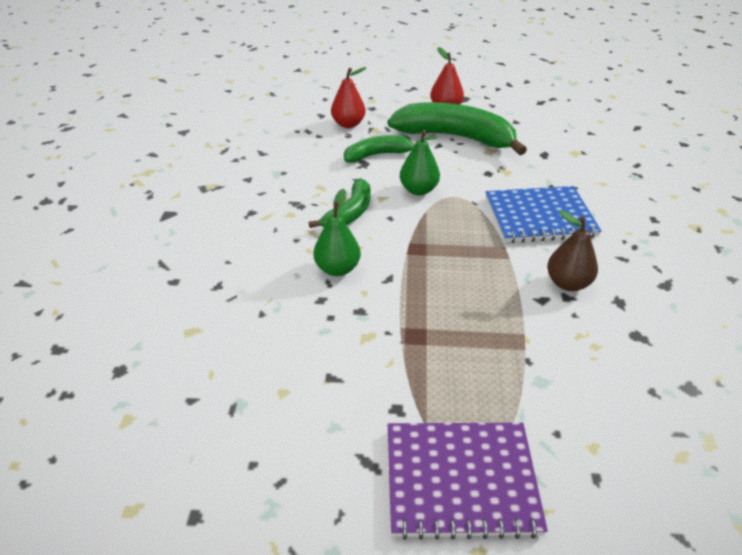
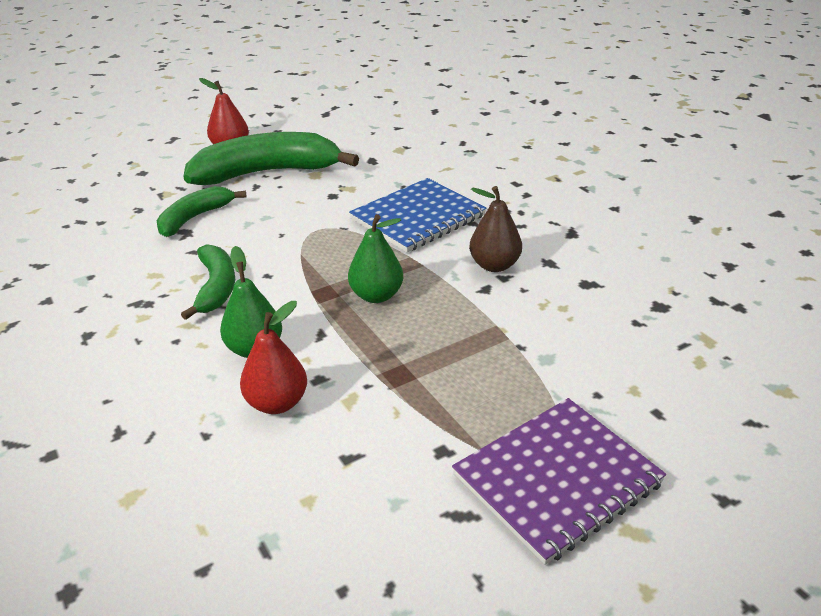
camera: 35 degrees left, 5 degrees down
(348, 124) = (128, 198): red pear -> red pear (277, 403)
(418, 190) = (274, 237): green pear -> green pear (376, 295)

